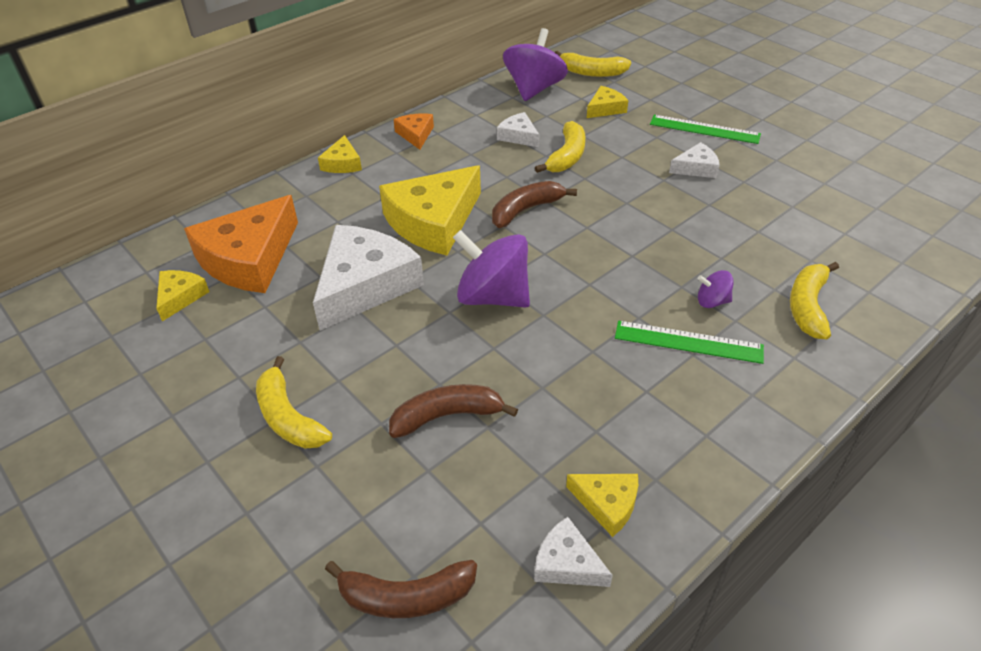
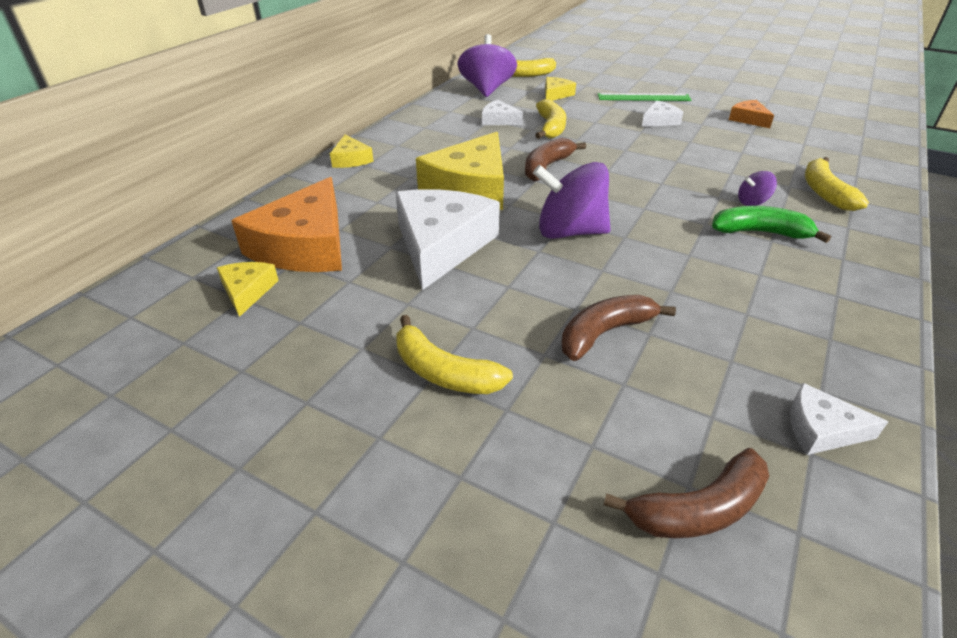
camera: 20 degrees left, 5 degrees down
(415, 134) = (406, 131): orange cheese -> orange cheese (748, 119)
(607, 504) = (809, 369): yellow cheese -> none
(688, 342) = (760, 232): green ruler -> green banana

